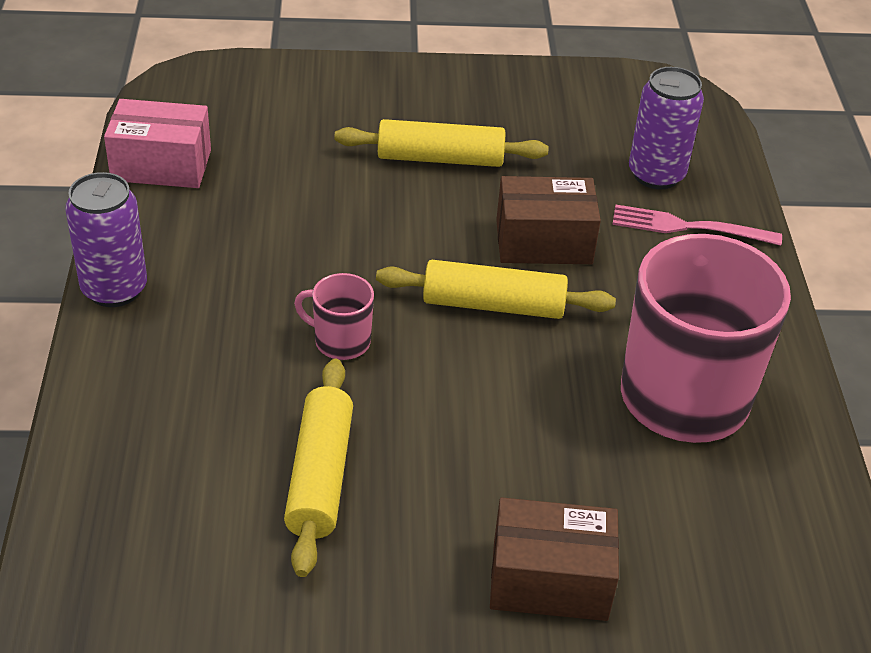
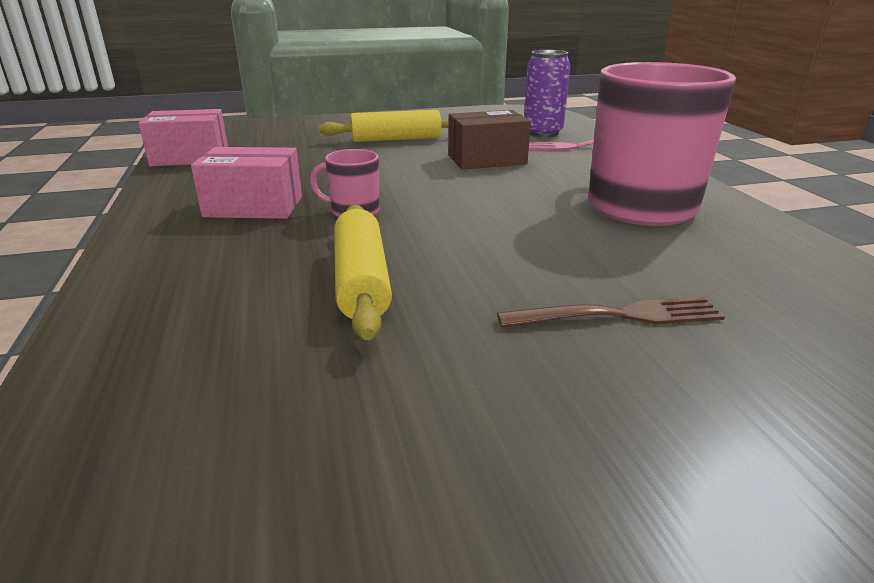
camera: 10 degrees left, 15 degrees down
(114, 289) = (150, 208): purple can -> none
(229, 307) = (254, 207): none -> pink box
(493, 304) = (467, 185): yellow rolling pin -> none
(549, 580) = (619, 315): brown box -> brown fork

